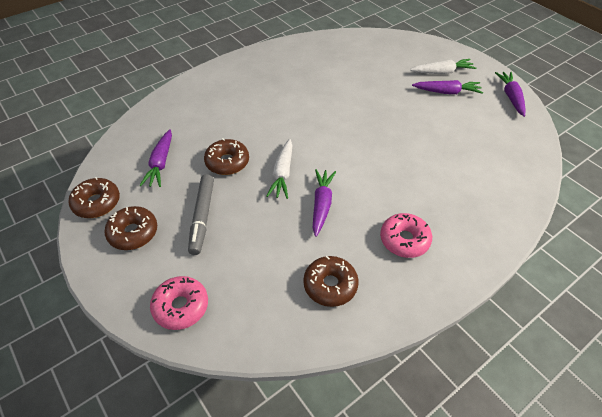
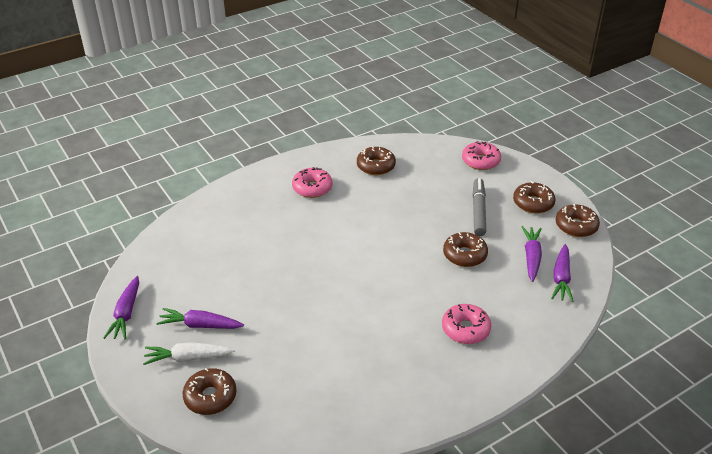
camera: 175 degrees left, 10 degrees down
(236, 99) = (465, 329): none -> pink donut
(282, 173) = (409, 242): white carrot -> none
(321, 205) = (375, 214): purple carrot -> purple carrot (561, 278)
(414, 53) = (210, 397): none -> brown donut

